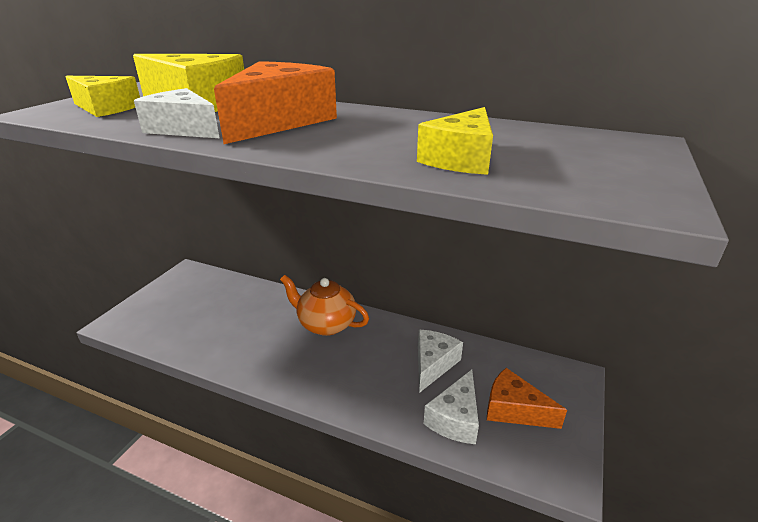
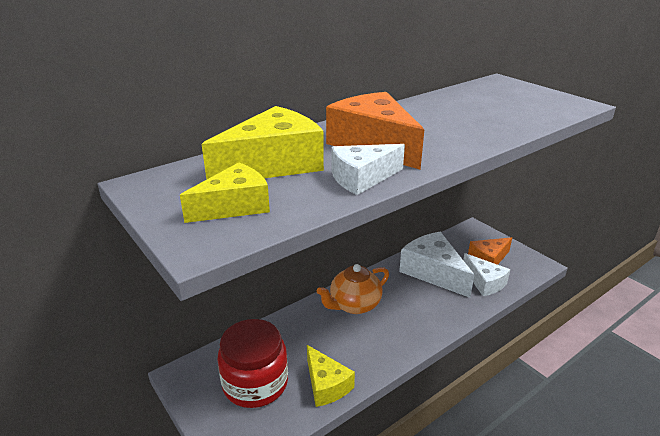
camera: 60 degrees left, 0 degrees up
(191, 306) = (255, 383): none -> red jar
(433, 364) = (433, 272): white cheese -> white cheese, size x1.59
(461, 159) = (502, 118): yellow cheese -> yellow cheese (326, 385)

